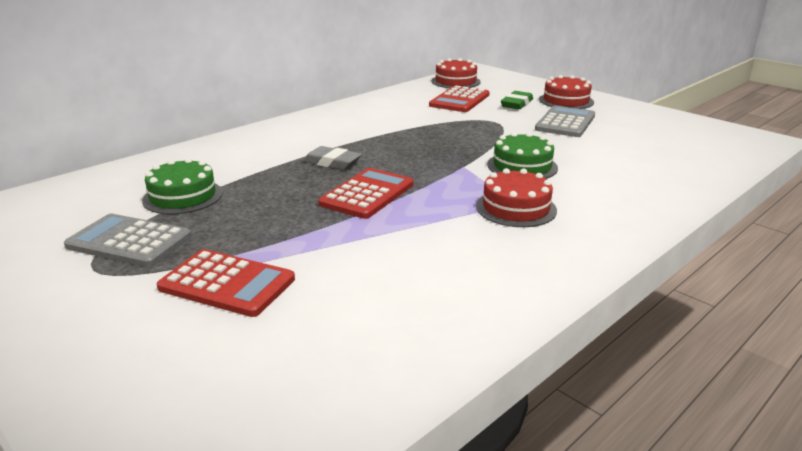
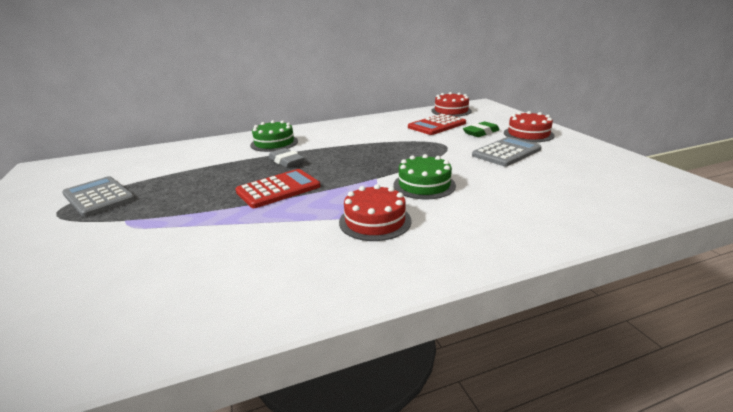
camera: 25 degrees right, 0 degrees up
(183, 196) = (168, 171): green cake -> green cake (274, 143)
(227, 283) = (105, 240): red calculator -> none

